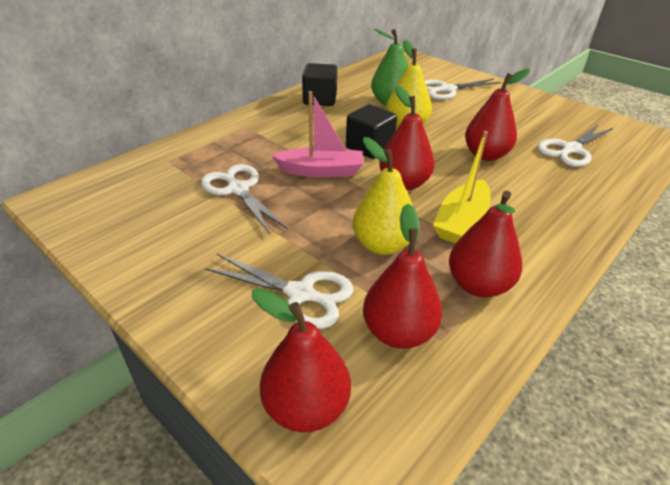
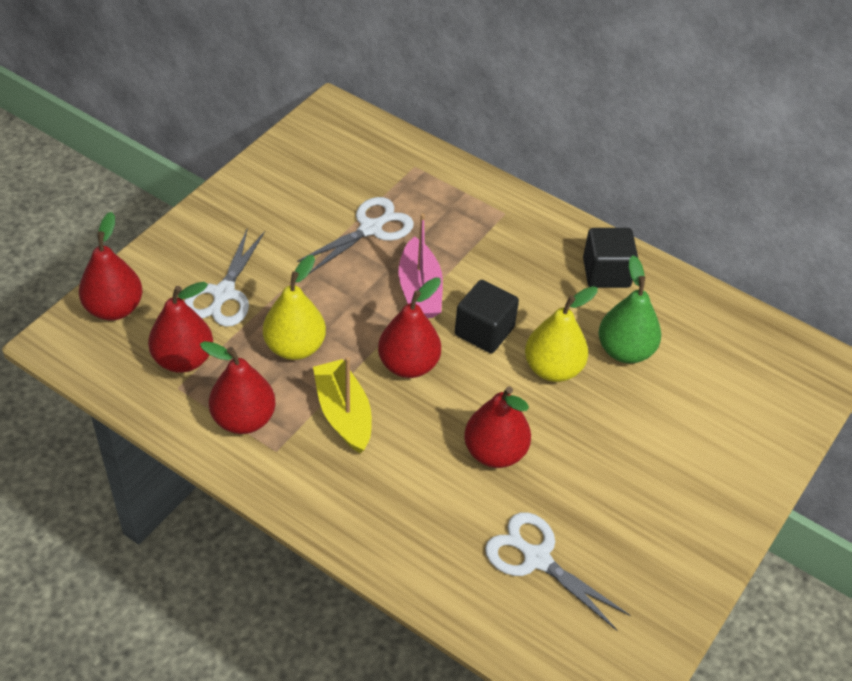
camera: 80 degrees right, 10 degrees up
(447, 90) = (697, 422): white scissors -> none
(461, 221) = (343, 414): yellow boat -> yellow boat turned 45 degrees clockwise

